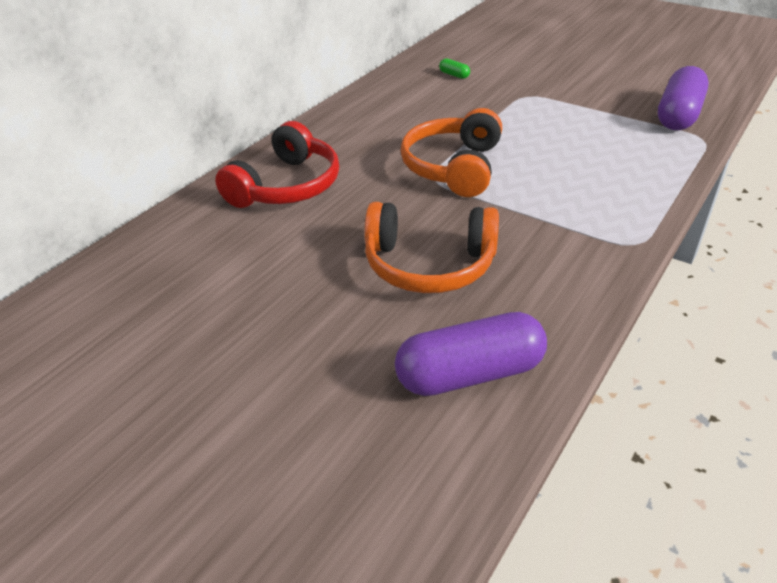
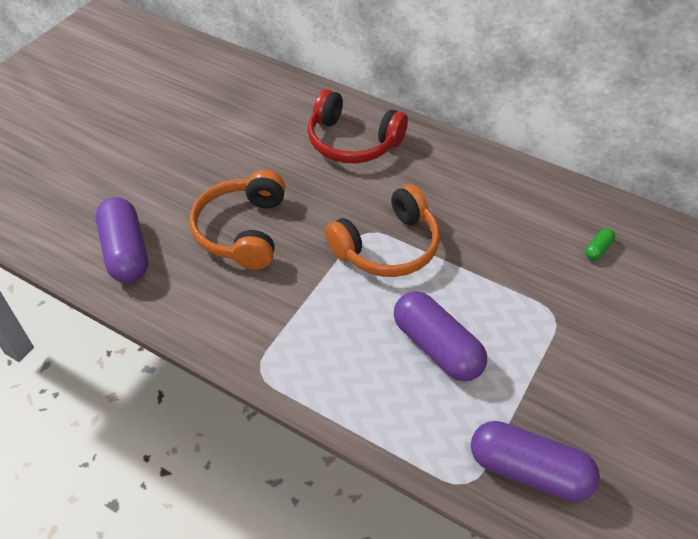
camera: 85 degrees right, 10 degrees up
(453, 167) = (387, 246): orange headphones -> orange headphones turned 135 degrees clockwise
(574, 146) = (437, 347): none -> purple capsule

